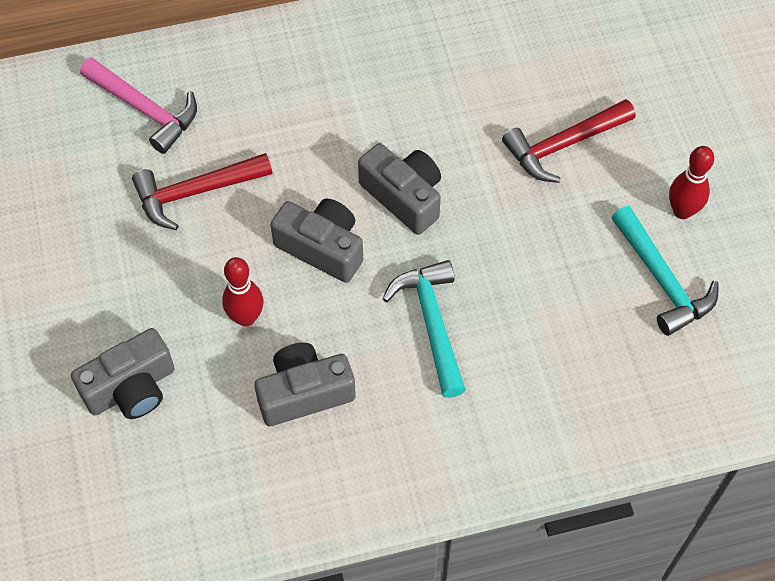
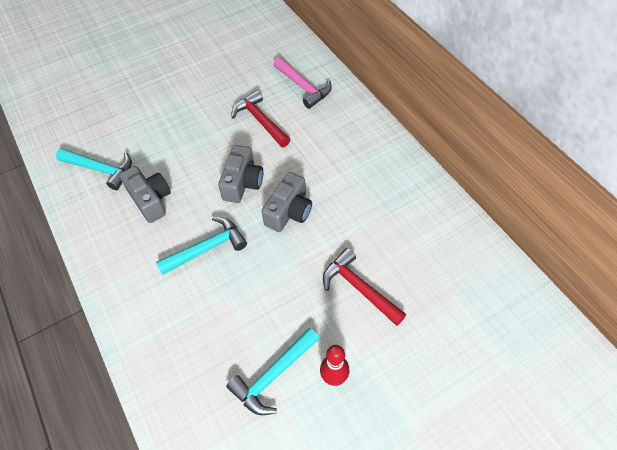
camera: 75 degrees right, 5 degrees down
(131, 388) = (141, 130): grey camera -> none
(144, 109) = (303, 87): pink hammer -> pink hammer turned 60 degrees counterclockwise
(200, 468) = (100, 169): none -> turquoise hammer
(246, 317) = (191, 162): red bowling pin -> none

